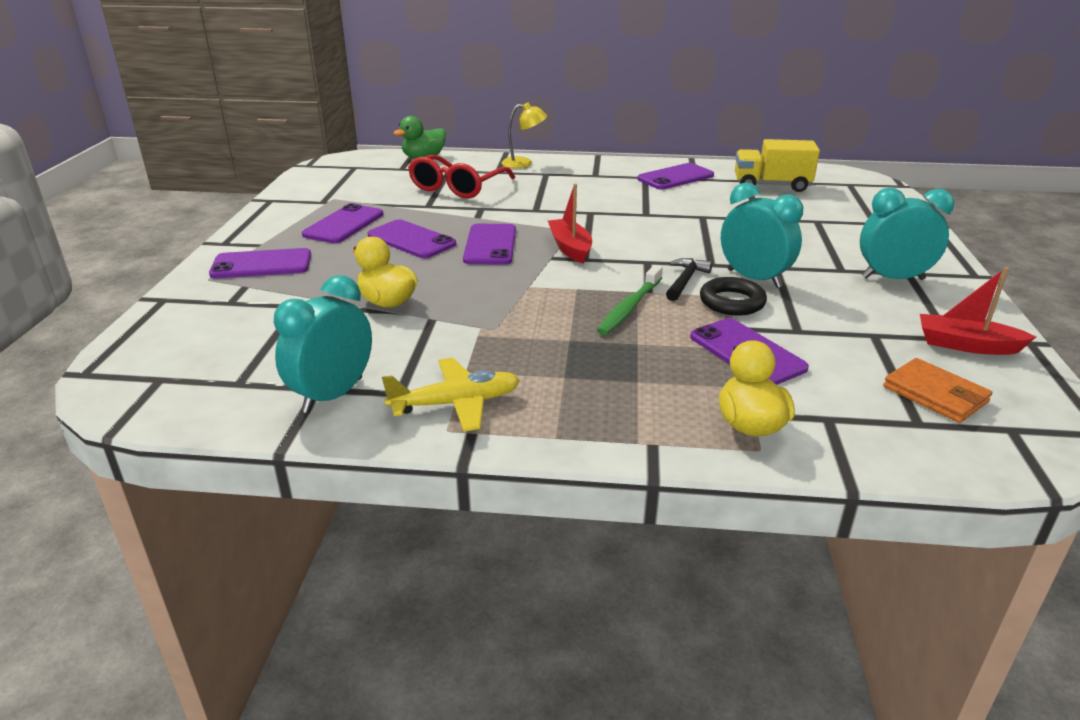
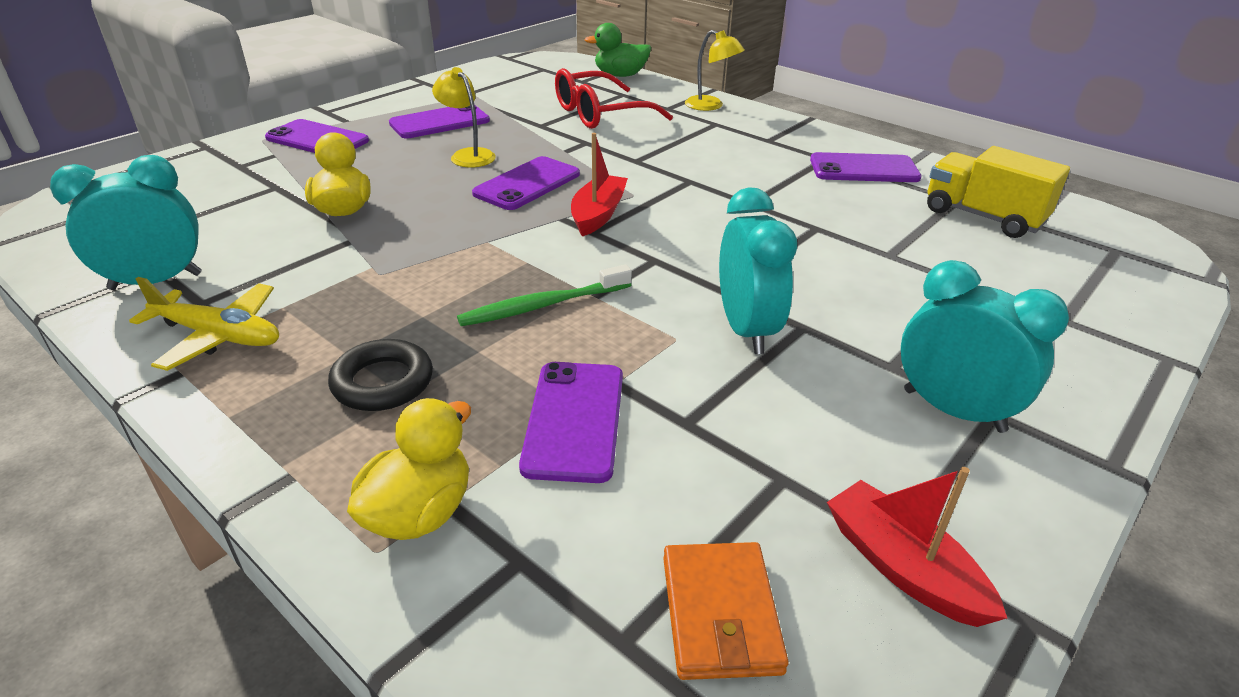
camera: 35 degrees right, 5 degrees up
(411, 240) = (468, 155): purple phone -> yellow lamp
(685, 281) = (657, 299): black hammer -> none
(732, 302) = (667, 348): black ring -> black ring (383, 382)

